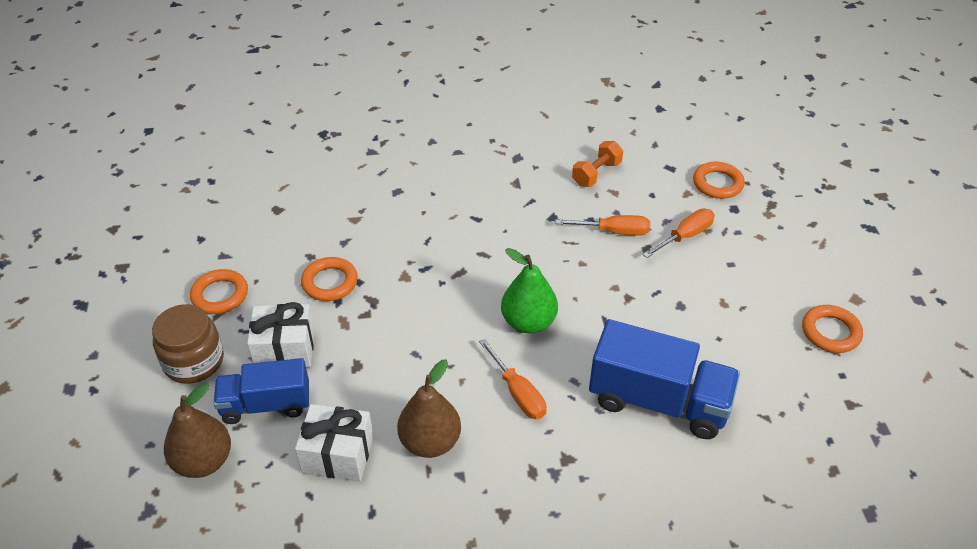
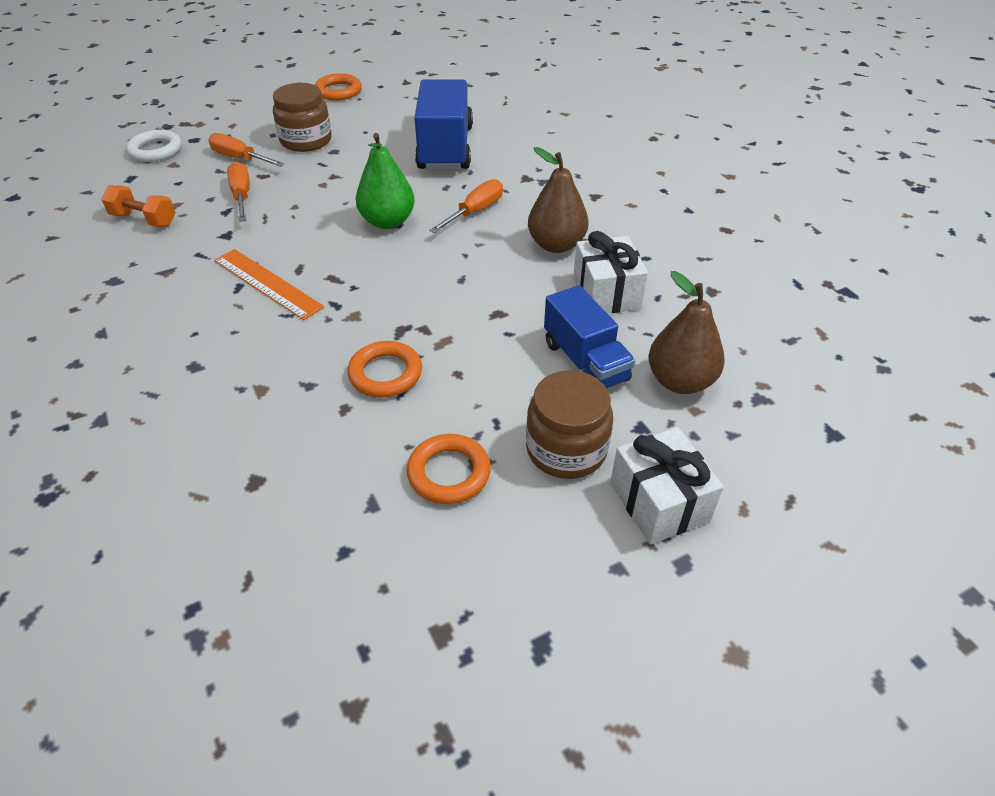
camera: 110 degrees left, 0 degrees up
(285, 349) = (505, 375): white gift -> white gift (659, 502)
(472, 234) = (267, 283): none -> orange ruler
(709, 287) = (306, 140): none -> brown jar
(717, 183) = (156, 150): orange ring -> white ring

